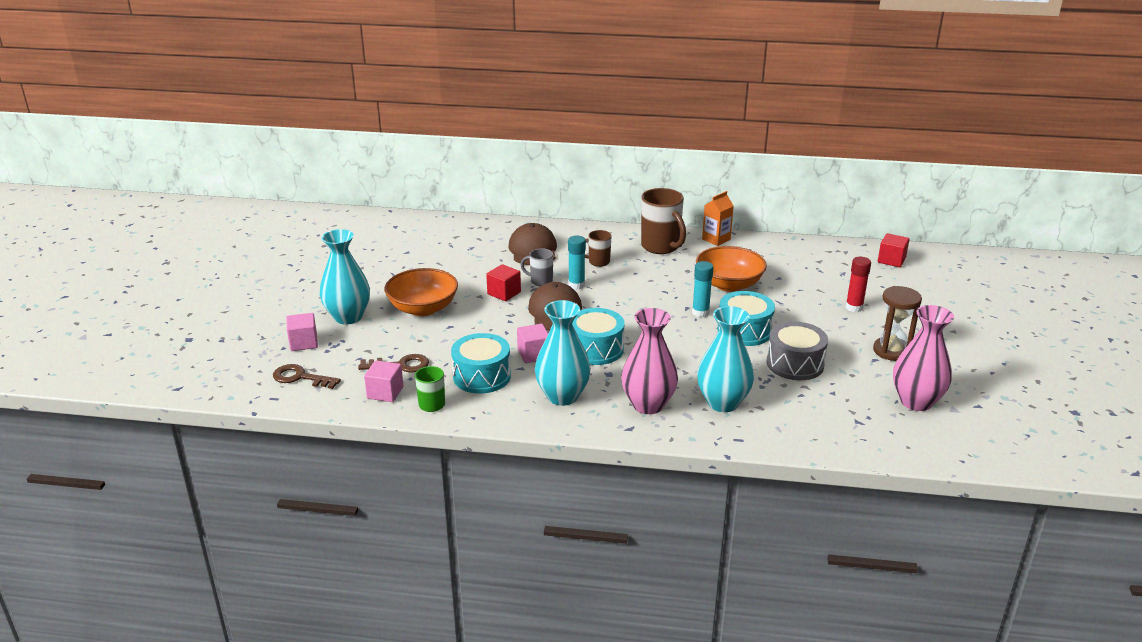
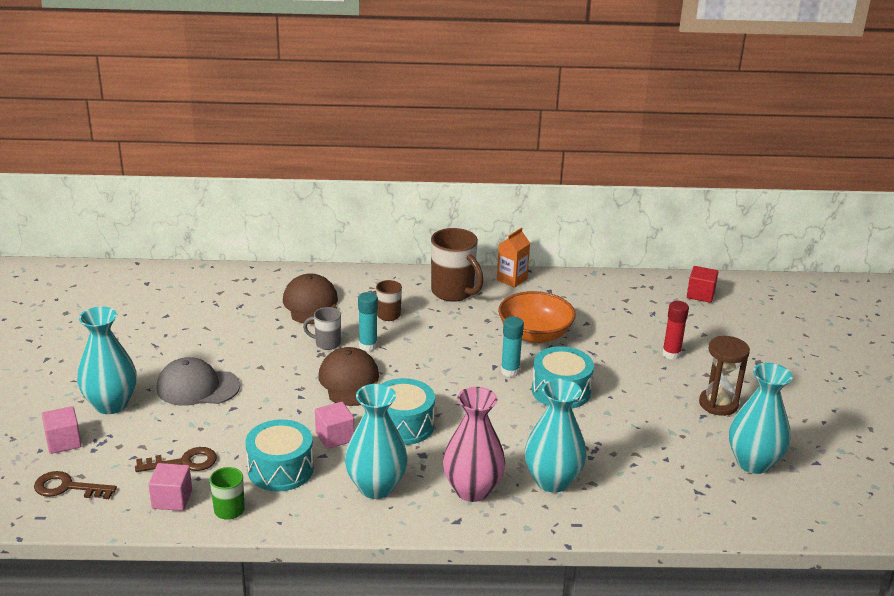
camera: 10 degrees left, 0 degrees up
(423, 308) = (197, 387): orange bowl -> grey cap
(504, 293) = (288, 361): red cube -> none
(795, 364) = (621, 427): grey drum -> none
(916, 401) = (753, 463): pink vase -> turquoise vase

